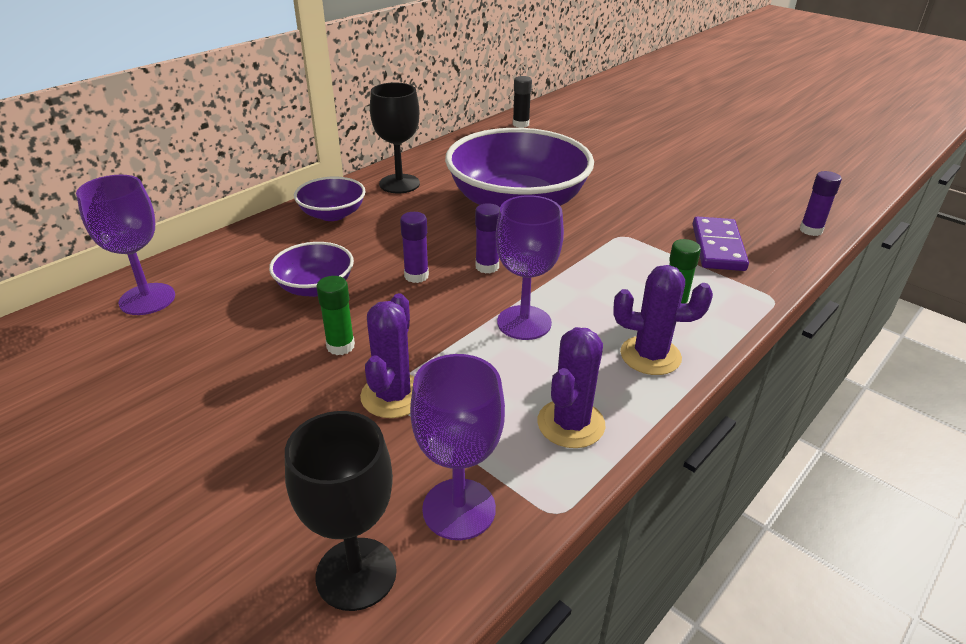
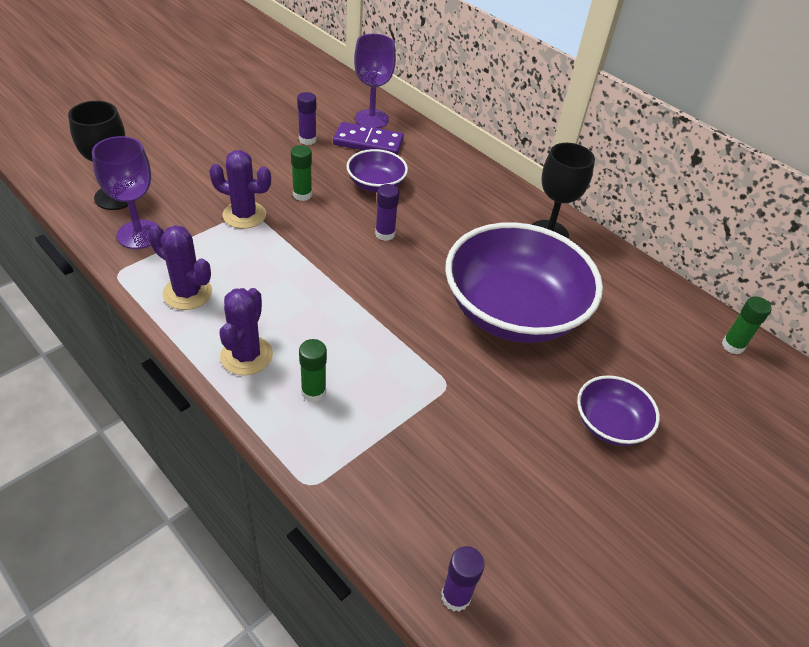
camera: 90 degrees right, 10 degrees up
(332, 214) = (486, 193): purple bowl -> purple bowl (609, 424)
(487, 267) = (394, 275): purple glue stick -> purple glue stick (307, 140)
(520, 124) = (732, 346): black glue stick -> green glue stick
(524, 323) = (309, 287): purple goblet -> none
(718, 247) = (417, 467): purple domino -> purple domino (368, 142)

